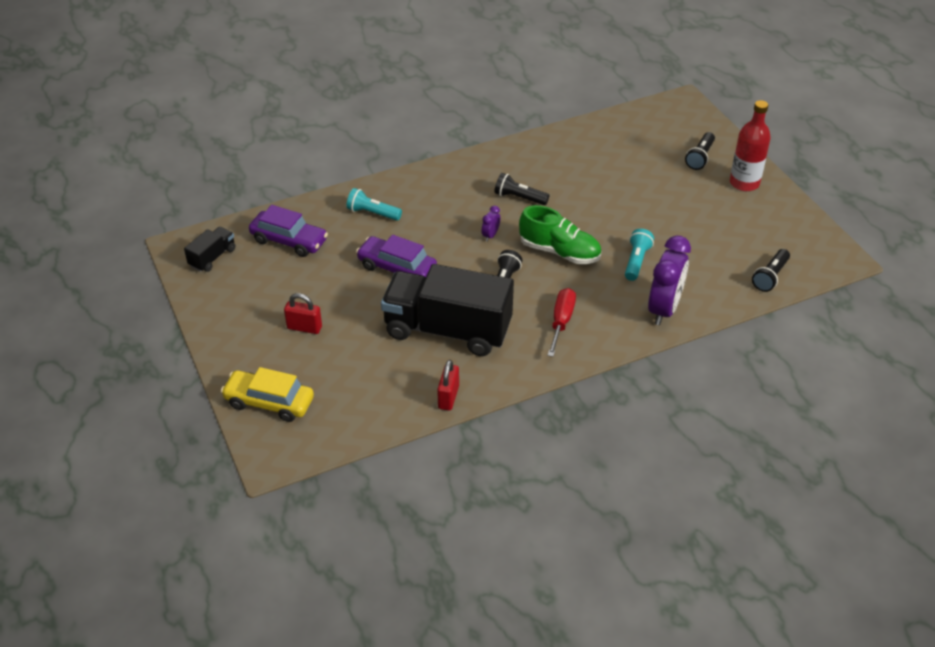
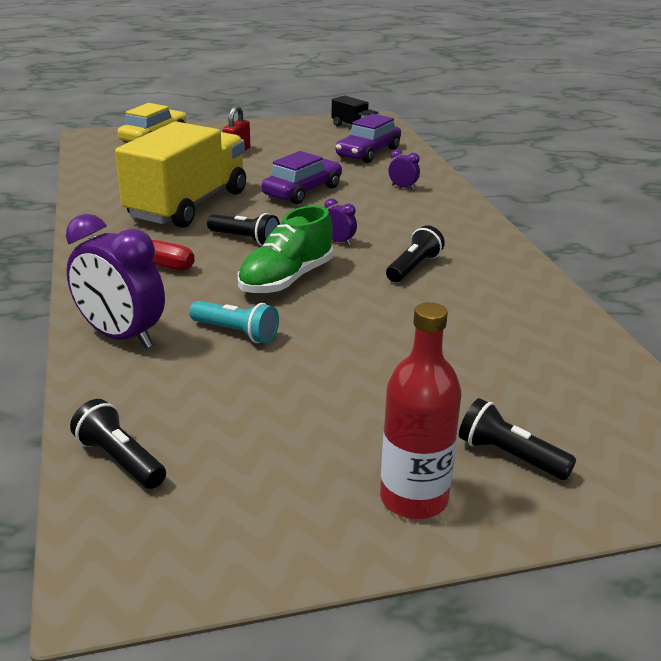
camera: 100 degrees right, 15 degrees down
(372, 213) = (403, 187): turquoise flashlight -> purple clock
(448, 330) = (188, 205): black truck -> yellow truck
(448, 397) = (92, 197): red padlock -> none

